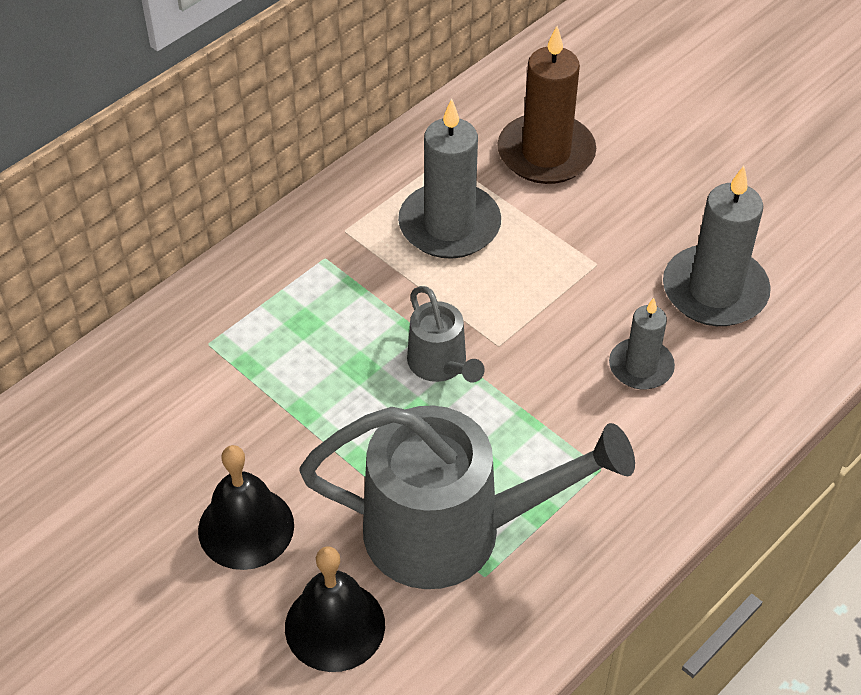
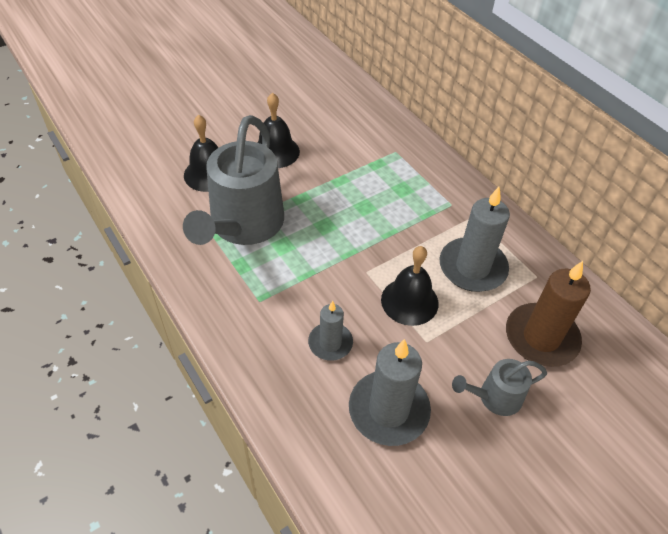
camera: 100 degrees right, 0 degrees up
(441, 365) = (357, 242): grey watering can -> grey watering can (494, 397)
(535, 288) = (409, 301): none -> black bell

